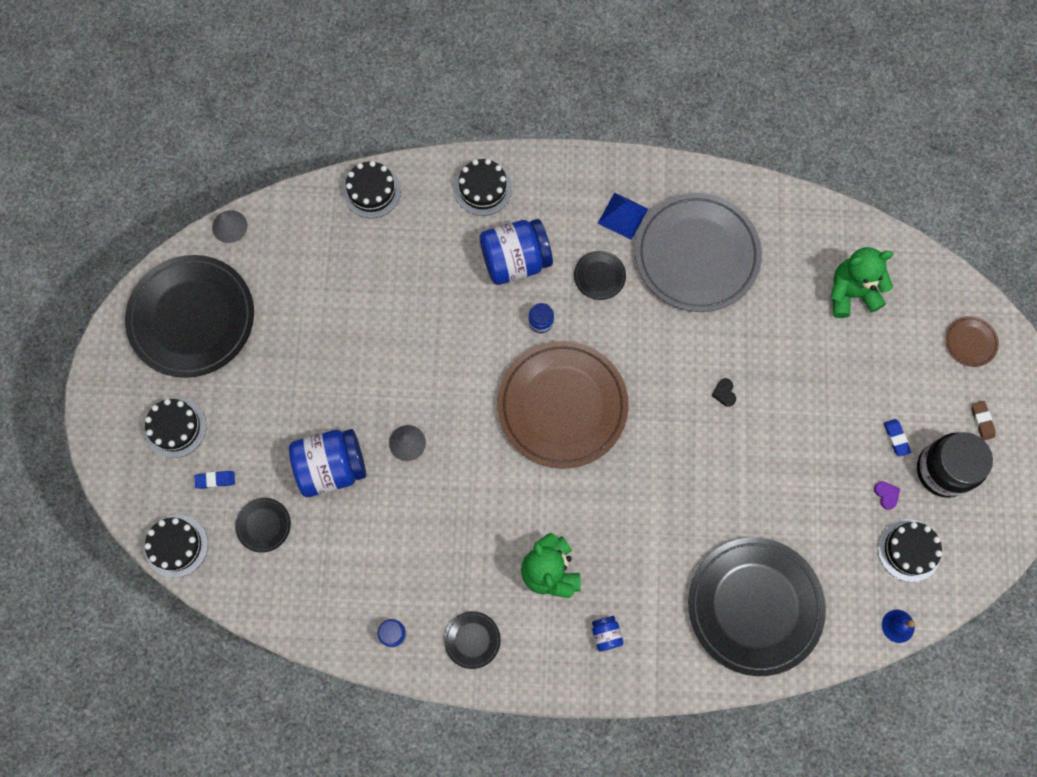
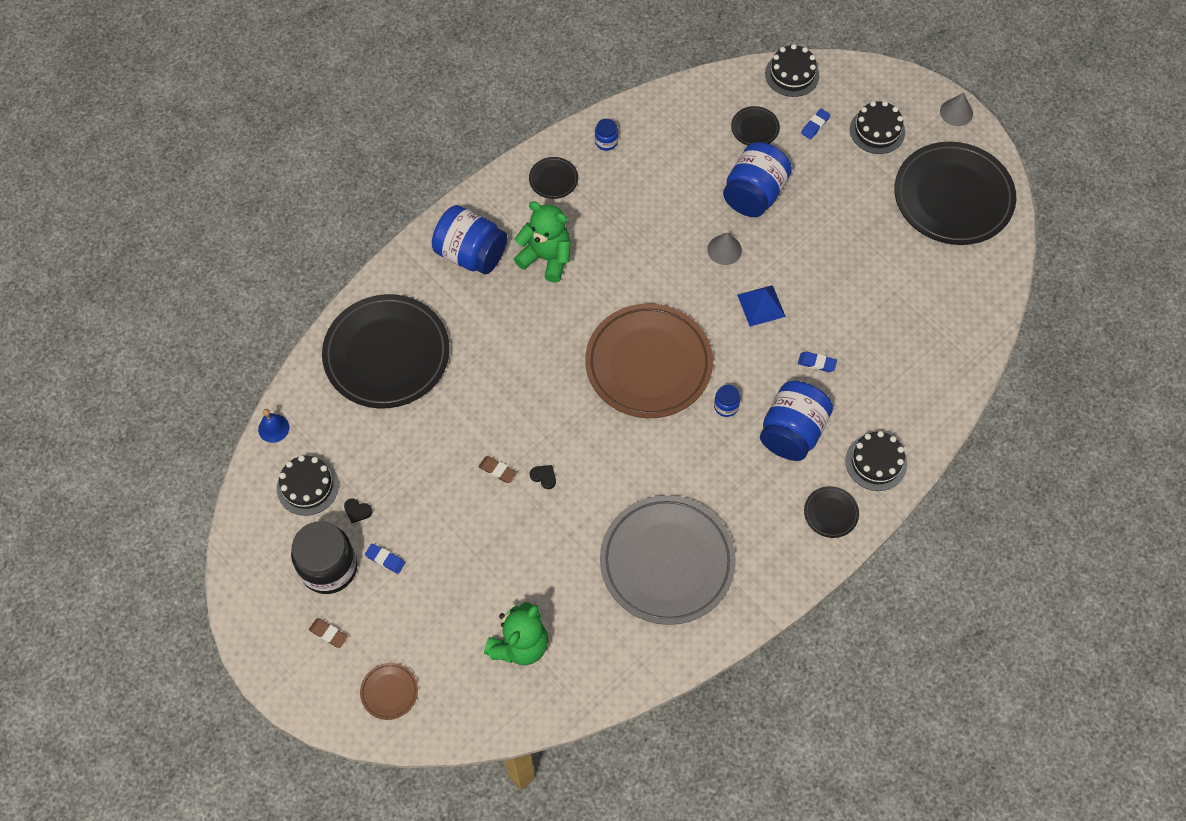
camera: 135 degrees right, 10 degrees down
(229, 226) = (1008, 273): grey cone -> grey cone (956, 112)
(371, 191) = (948, 385): black cake -> none
(442, 292) = (816, 363): none -> blue eraser
(599, 276) = (721, 477): black plate -> black plate (830, 513)
(606, 634) = (471, 254): blue jar -> blue jar, size x2.22
(622, 215) = (753, 540): blue pyramid -> blue pyramid (761, 305)
(754, 429) = (497, 470): none -> brown eraser
(886, 495) = (357, 511): purple heart -> black heart

